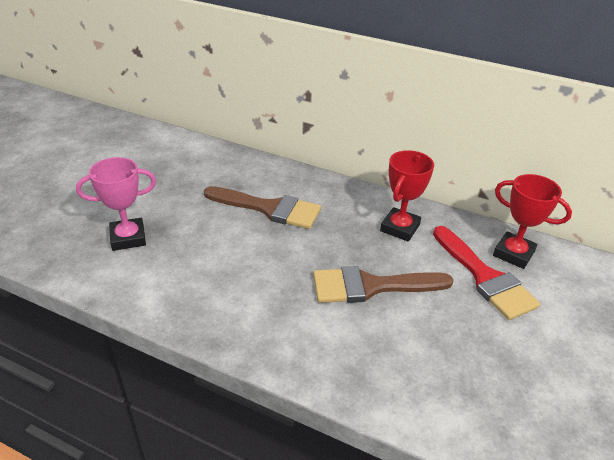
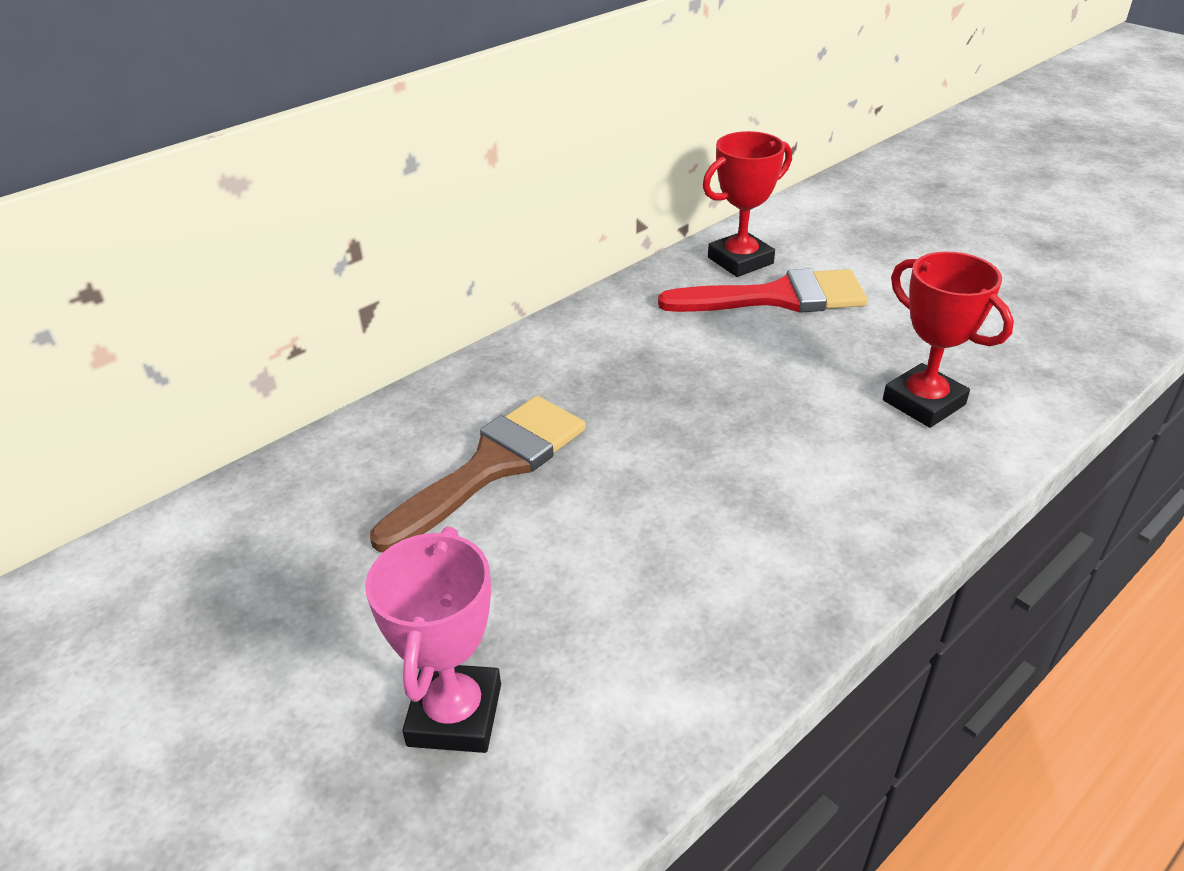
camera: 65 degrees left, 0 degrees up
(371, 286) = (756, 402): brown brush -> none
(399, 228) = (634, 336): red trophy -> red trophy (923, 402)

